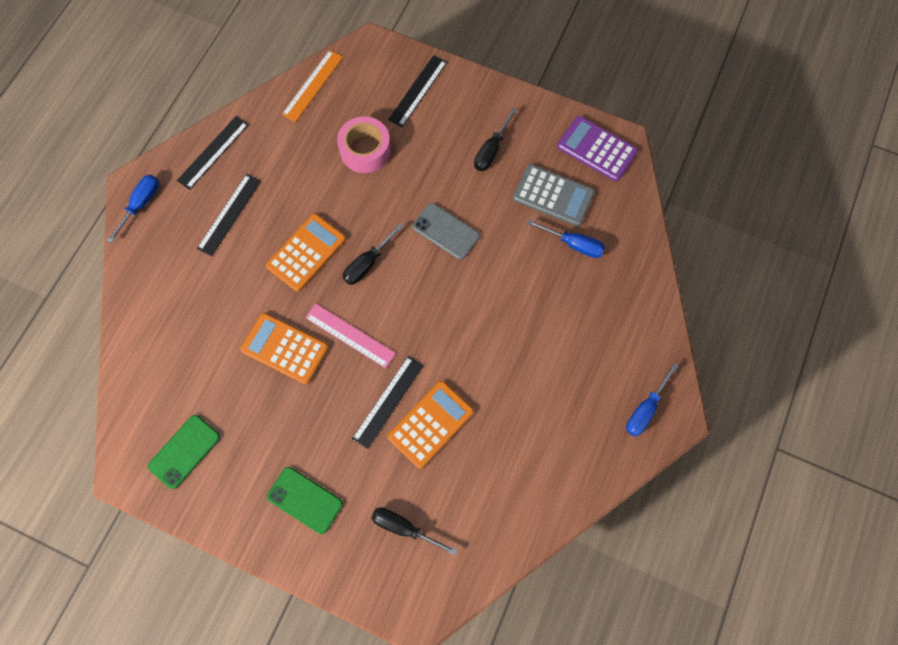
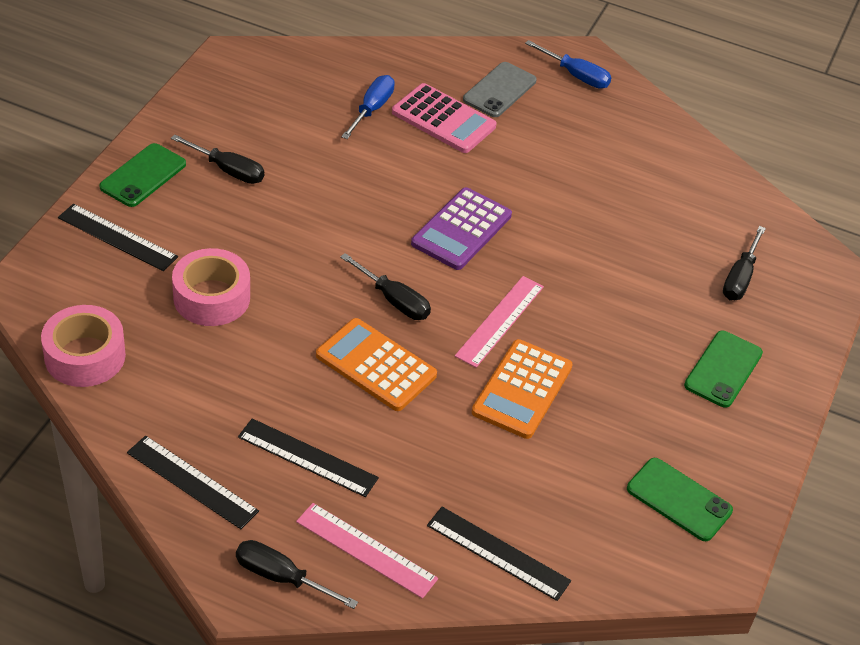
camera: 95 degrees left, 25 degrees down
(141, 205) = (282, 577): blue screwdriver -> black screwdriver
(157, 250) = (366, 550): none -> pink ruler
(312, 85) = (85, 356): orange ruler -> pink tape
(388, 401) = (587, 286): black ruler -> black ruler (498, 553)
(431, 424) = (612, 248): orange calculator -> none
(445, 231) = (348, 221): grey phone -> grey phone (499, 90)
(479, 99) = (143, 176): none -> green phone
(553, 196) = (302, 120): grey calculator -> none
(569, 298) = (443, 119): none -> pink calculator
(596, 149) = (238, 77): purple calculator -> purple calculator (461, 230)

